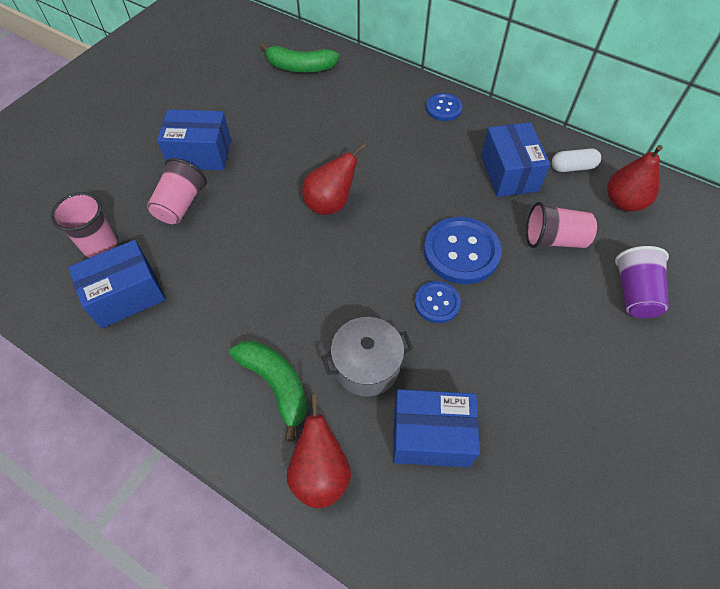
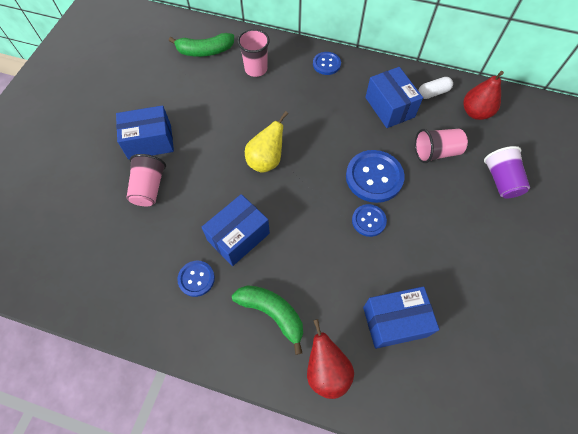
camera: 15 degrees left, 5 degrees up
(100, 246) = (96, 237): pink cup -> pink cup (256, 69)
(126, 295) = (132, 273): blue box -> blue box (238, 237)
(198, 320) = (196, 279): none -> blue button
(330, 203) = (266, 160): red pear -> yellow pear
(366, 366) = (333, 282): grey pot -> none

